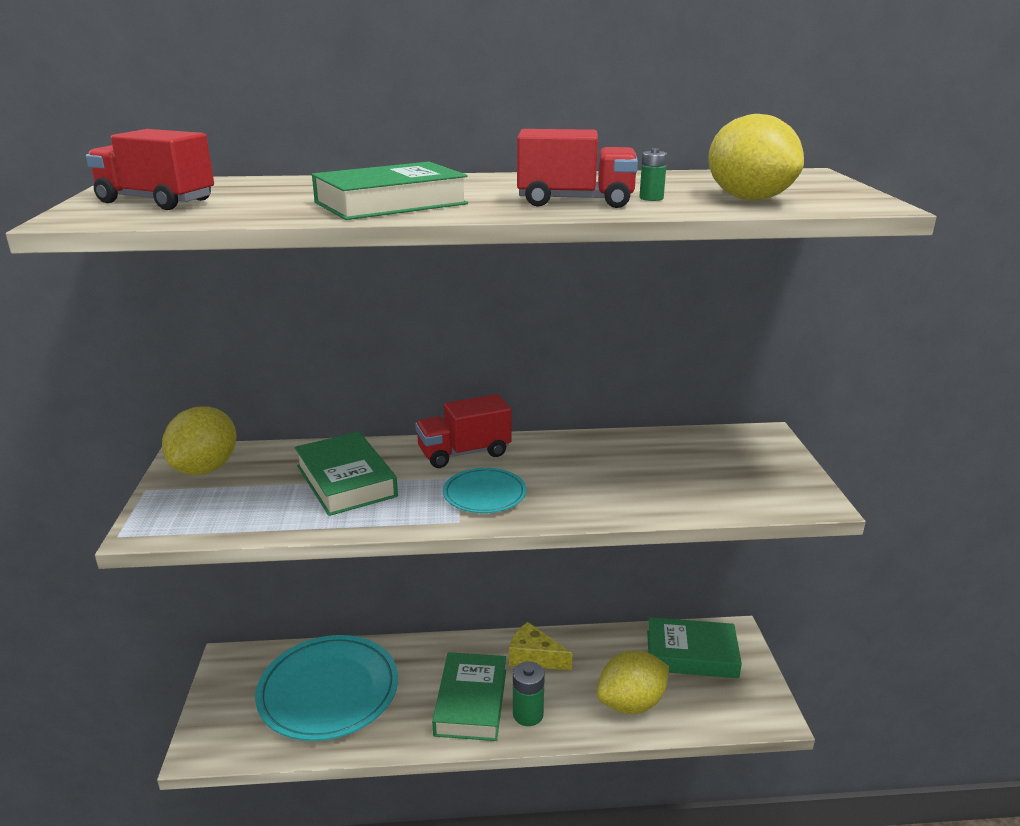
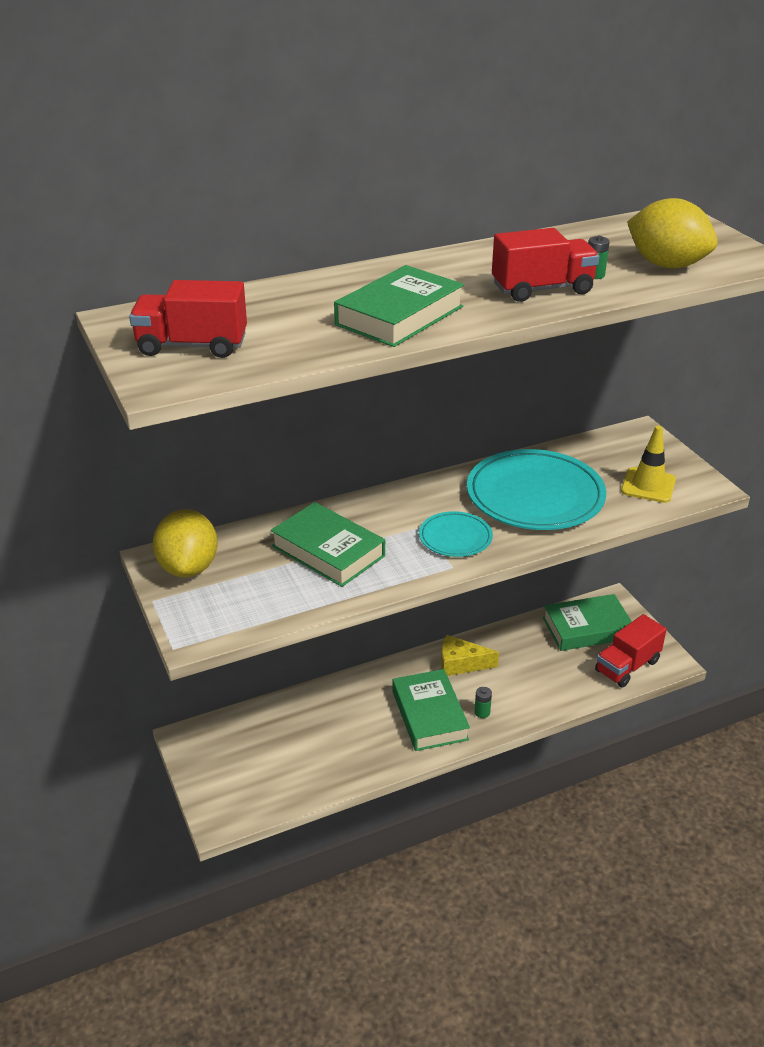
camera: 20 degrees left, 10 degrees up
(328, 691) = (300, 740): turquoise plate -> turquoise plate (535, 495)
(464, 453) = (408, 501): red truck -> red truck (627, 666)
(528, 714) = (482, 712): green battery -> green battery, size x0.58
(631, 703) = (559, 681): yellow lemon -> none
(741, 486) = (648, 485): none -> yellow traffic cone

